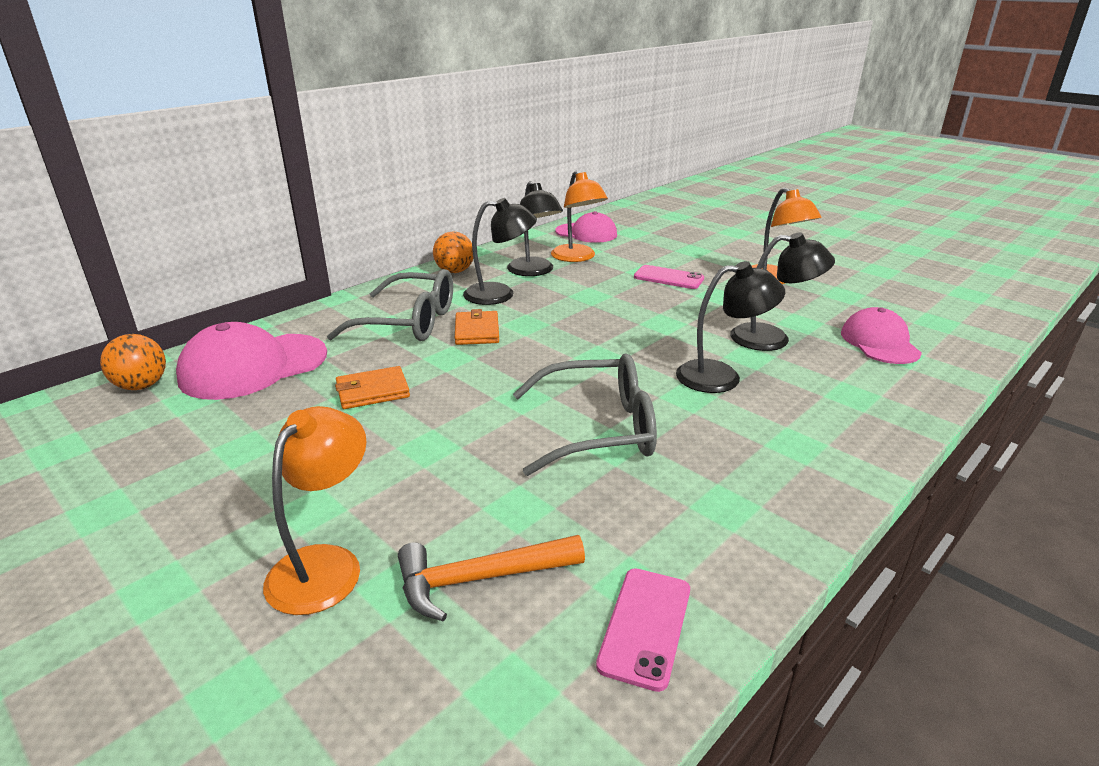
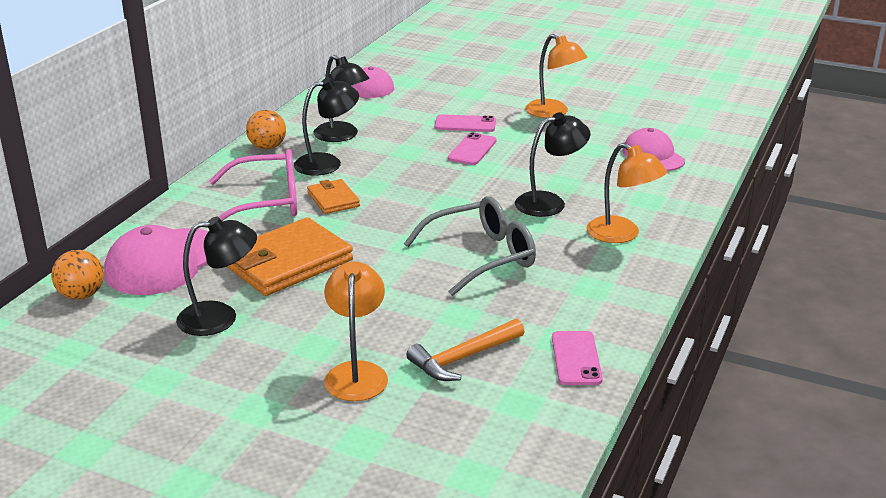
camera: 20 degrees left, 0 degrees up
(372, 391) = (287, 262): orange wallet -> orange wallet, size x1.92
(409, 322) = (267, 202): grey glasses -> pink glasses
(577, 257) = (372, 116): orange lamp -> orange lamp (622, 235)
(661, 304) = (472, 150): none -> pink phone
(772, 339) = (574, 166): black lamp -> black lamp (220, 318)

